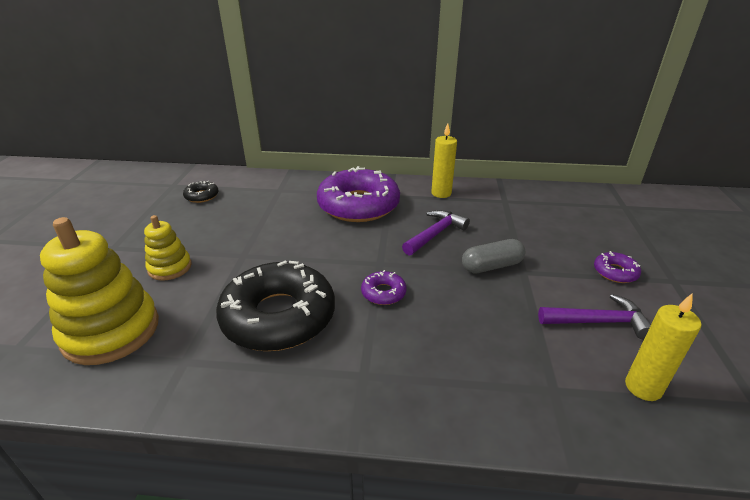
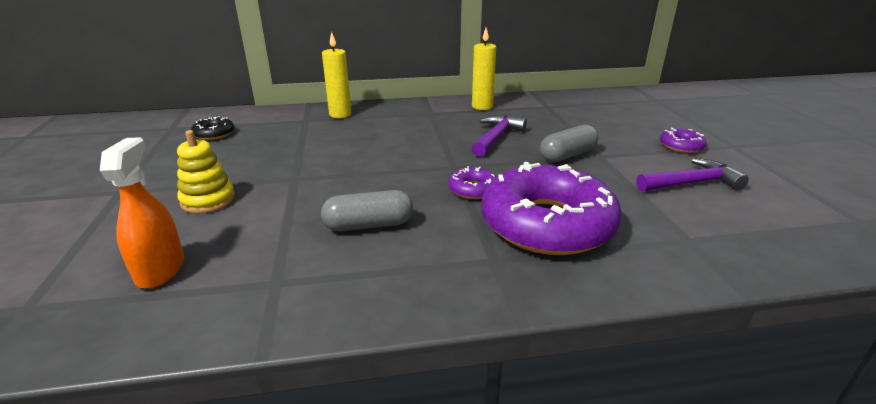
camera: 15 degrees left, 5 degrees down
(111, 331) = (160, 270): yellow stacking toy -> orange spray bottle
(278, 316) = (369, 225): black donut -> grey capsule
(358, 205) = (402, 124): purple donut -> purple donut (547, 224)
(643, 387) = (763, 225): yellow candle -> yellow candle (340, 114)

